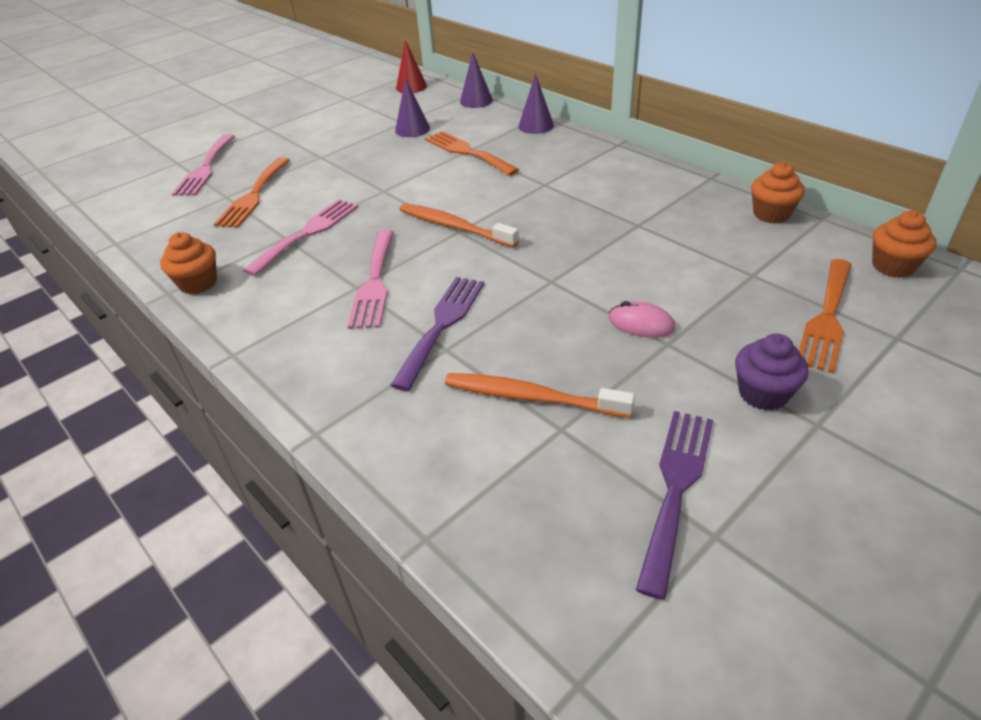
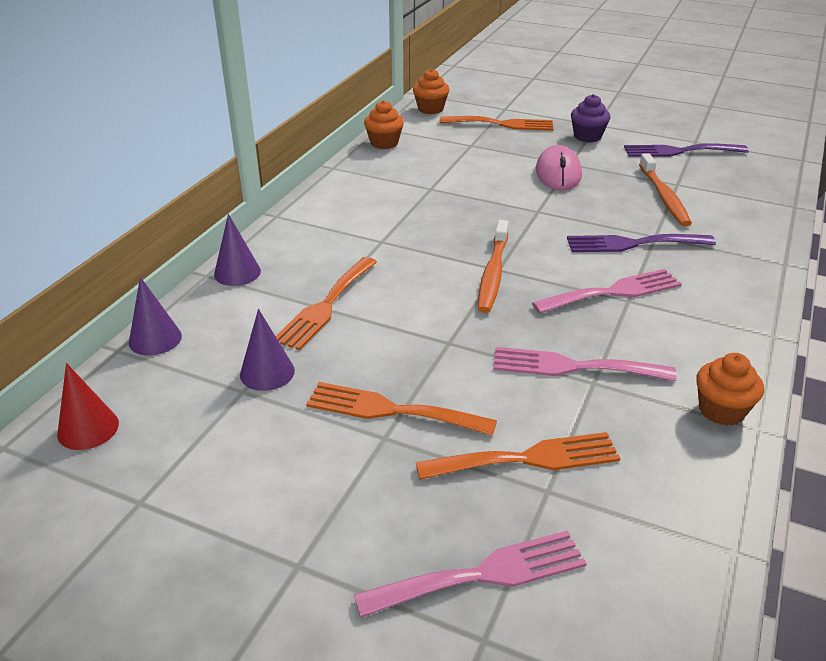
camera: 115 degrees left, 5 degrees down
(340, 161) = (391, 410): none -> orange fork
(641, 323) = (558, 173): pink mouse -> pink mouse, size x1.58

